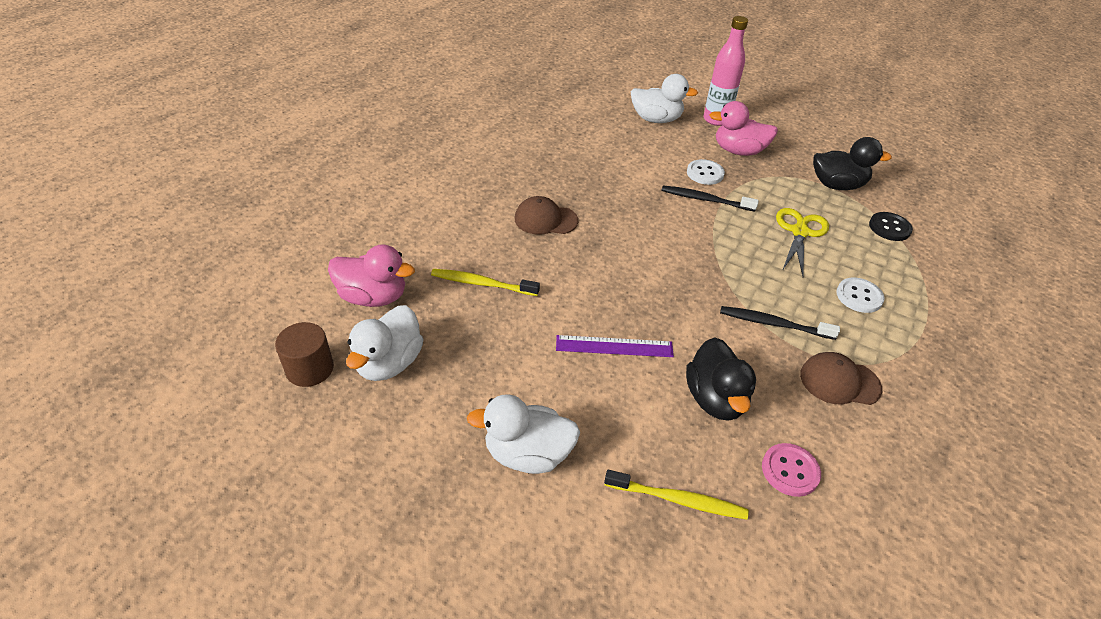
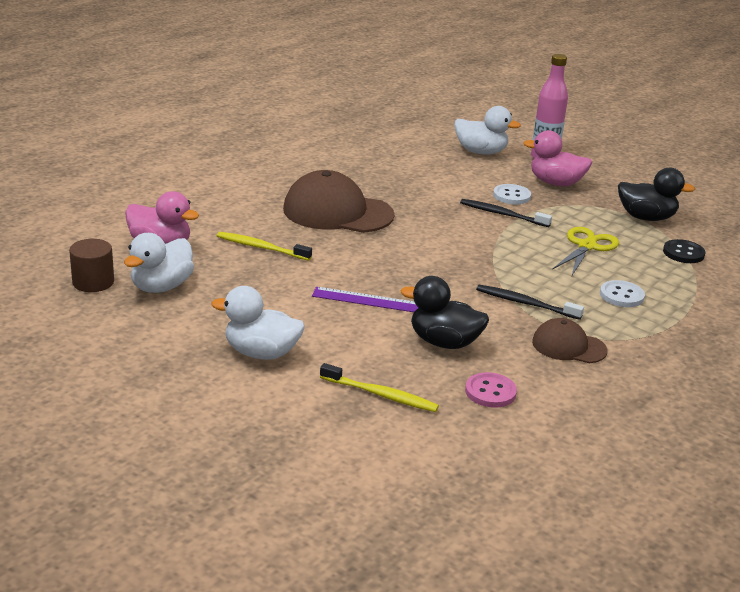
camera: 10 degrees right, 15 degrees down
(545, 220) = (337, 212): brown cap -> brown cap, size x1.81
(715, 399) = (444, 342): black duck -> black duck turned 105 degrees clockwise

